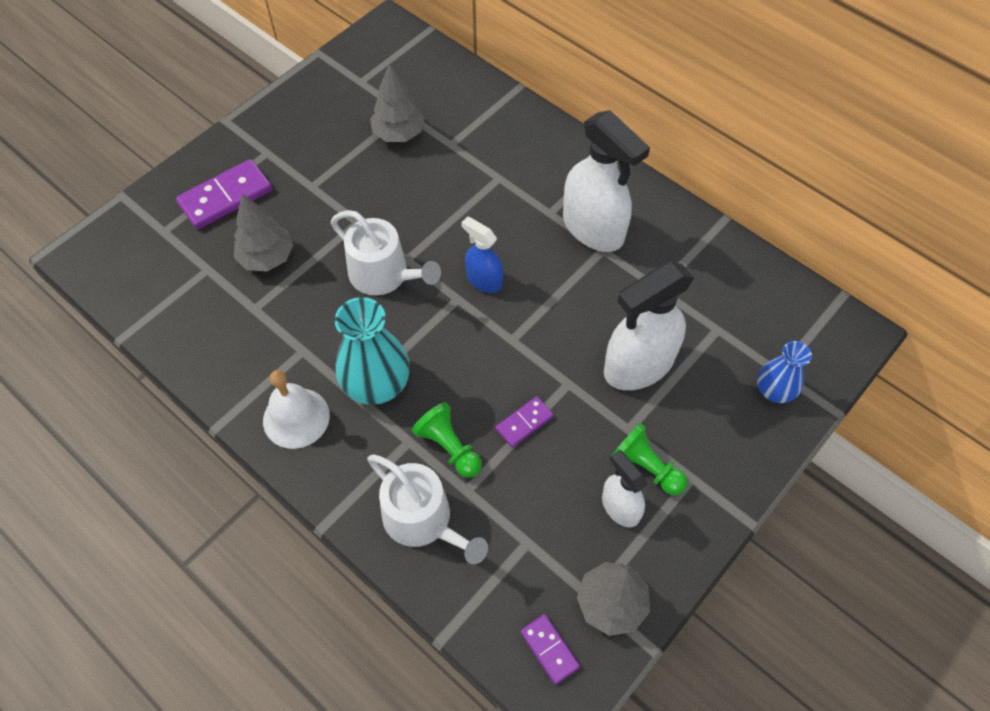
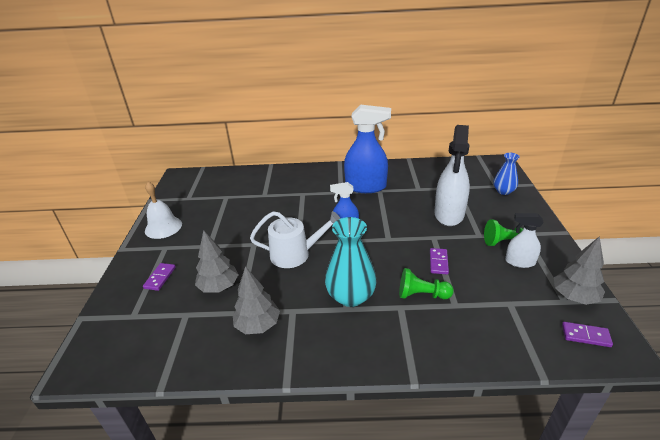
camera: 40 degrees left, 25 degrees down
(225, 197) = (160, 278): purple domino -> purple domino, size x0.55
(296, 418) = (329, 342): white bell -> white bell (163, 227)
(398, 133) = (233, 204): grey tree -> grey tree (258, 325)
(423, 520) = (456, 333): white watering can -> none
(593, 228) = (366, 187): white spray bottle -> blue spray bottle

